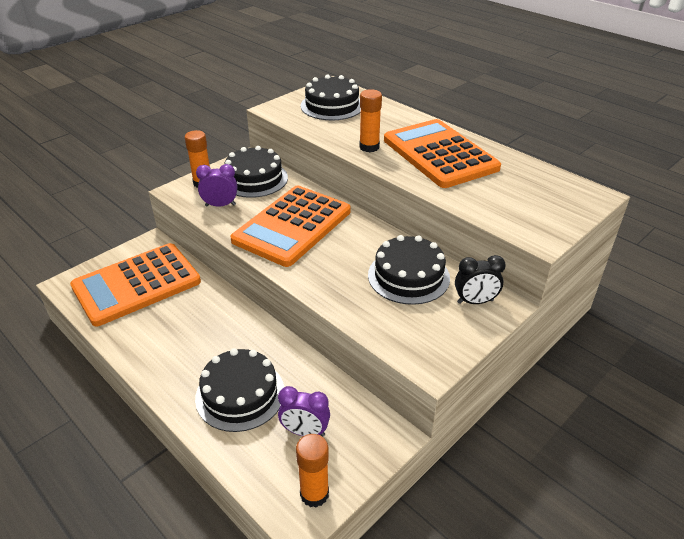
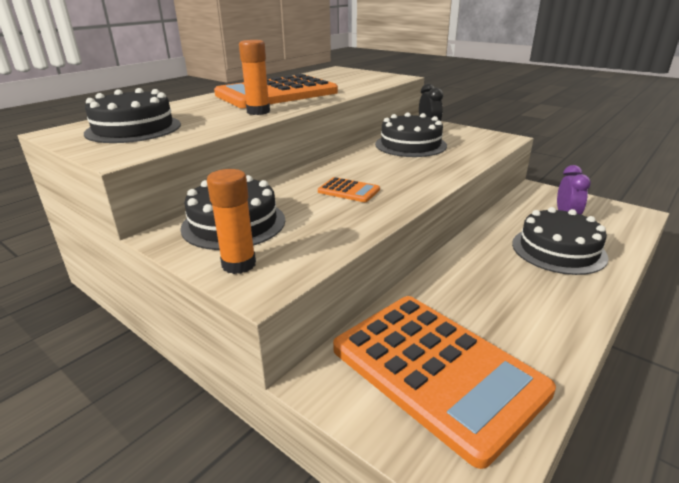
camera: 95 degrees left, 10 degrees down
(220, 205) = (307, 240): purple clock -> none
(292, 226) = (348, 191): orange calculator -> orange calculator, size x0.40
(314, 494) = (613, 210): orange glue stick -> none

